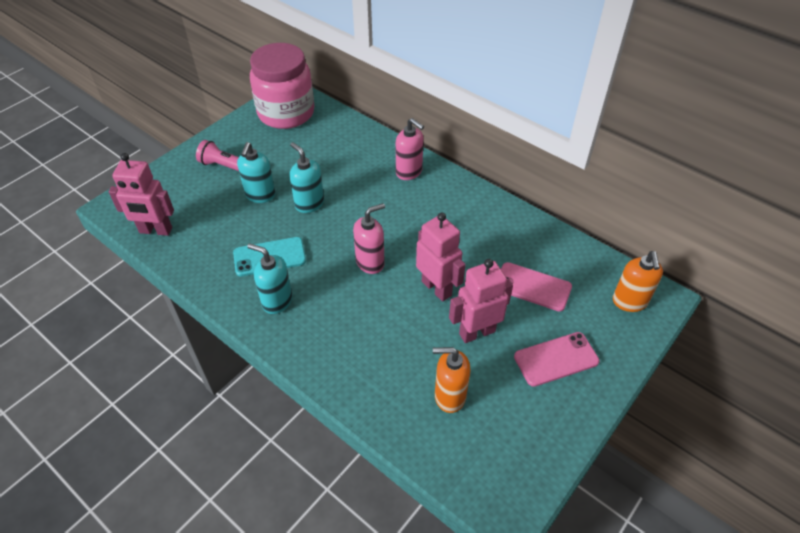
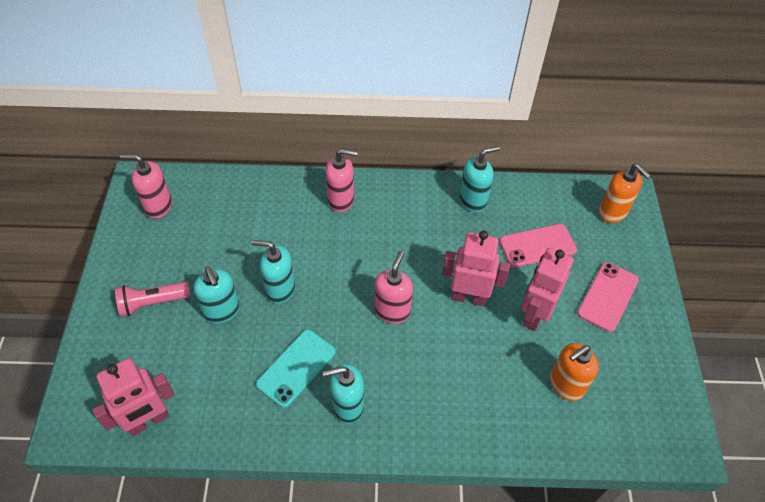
camera: 40 degrees left, 5 degrees up
(286, 113) = (158, 206): pink jar -> pink soap dispenser
(511, 226) = (473, 201): none -> turquoise soap dispenser

